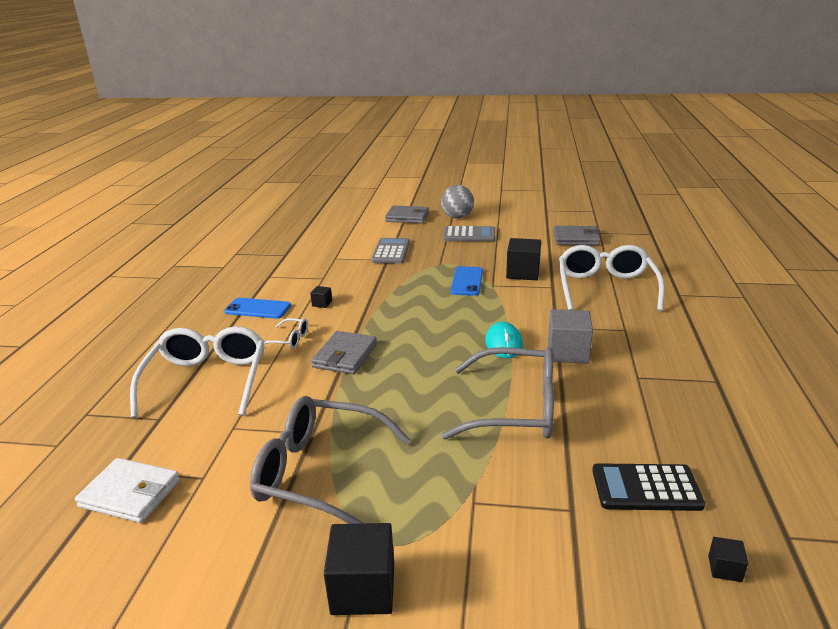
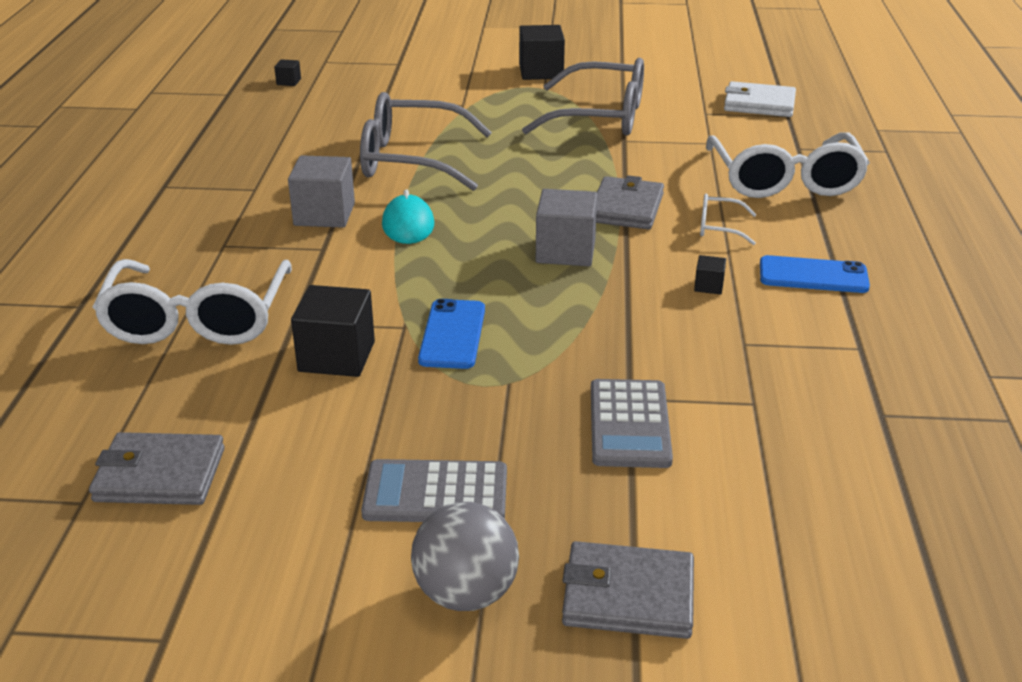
camera: 175 degrees right, 5 degrees up
(398, 324) = (565, 251): none -> grey cube
(646, 488) = (314, 113): black calculator -> none

